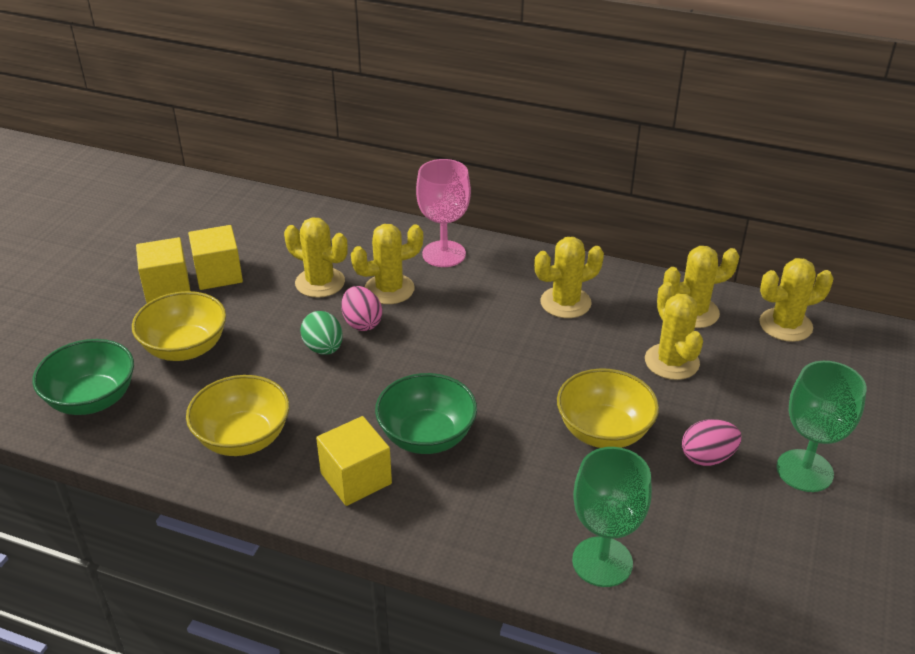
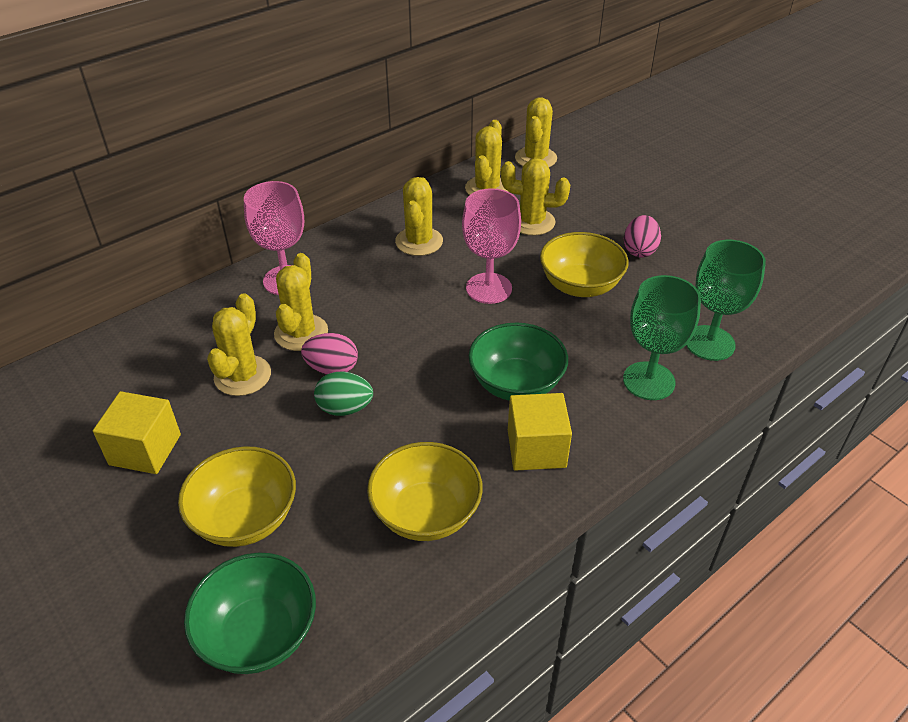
camera: 60 degrees left, 5 degrees up
(167, 287) = (121, 502): yellow cube -> none
(320, 282) = (242, 376): yellow cactus -> yellow cactus turned 45 degrees counterclockwise
(541, 371) = (489, 288): none -> pink goblet
(804, 471) = (678, 217): green goblet -> green goblet (649, 381)

